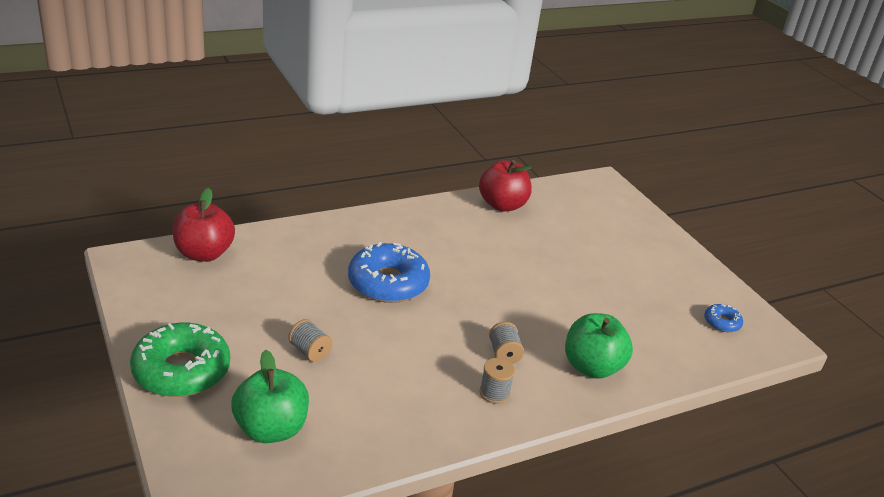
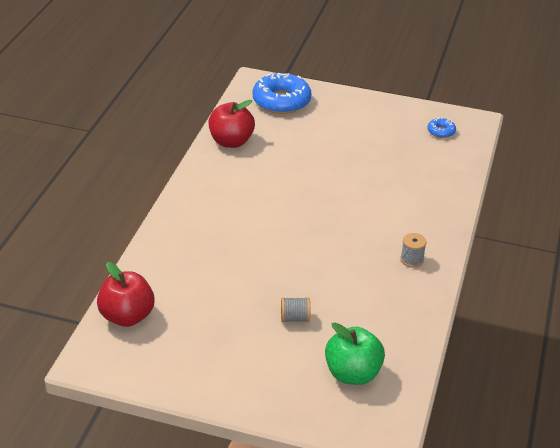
camera: 45 degrees left, 5 degrees up
(181, 370) = (253, 389): green donut -> none
(388, 283) = (260, 244): blue donut -> blue donut (281, 101)
(504, 354) = (381, 234): grey spool -> none
(592, 367) = (428, 207): green apple -> none

